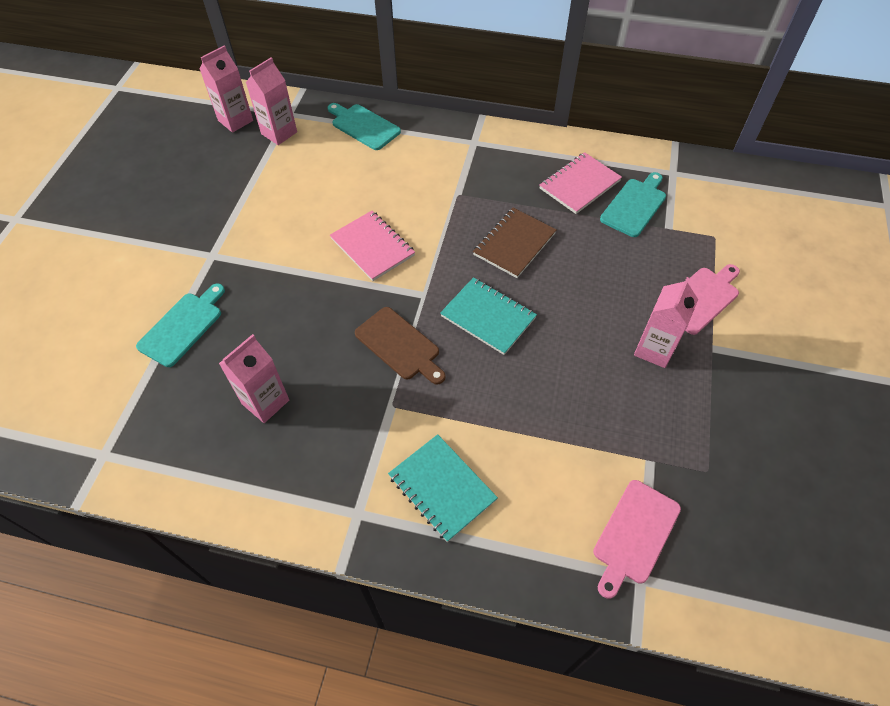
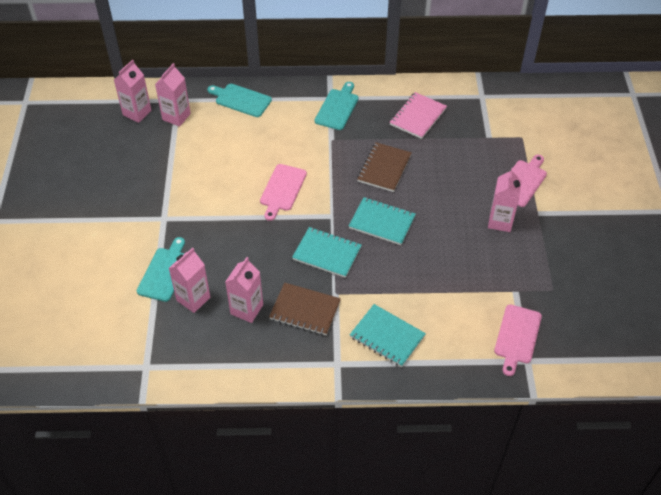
camera: 15 degrees left, 5 degrees down
(203, 371) = (193, 299): none -> pink carton
(342, 421) = (305, 310): none -> brown notebook
(372, 247) = (282, 190): pink notebook -> pink cutting board
(399, 345) = (327, 253): brown cutting board -> turquoise notebook
(635, 205) = (461, 125): turquoise cutting board -> turquoise cutting board (337, 108)

